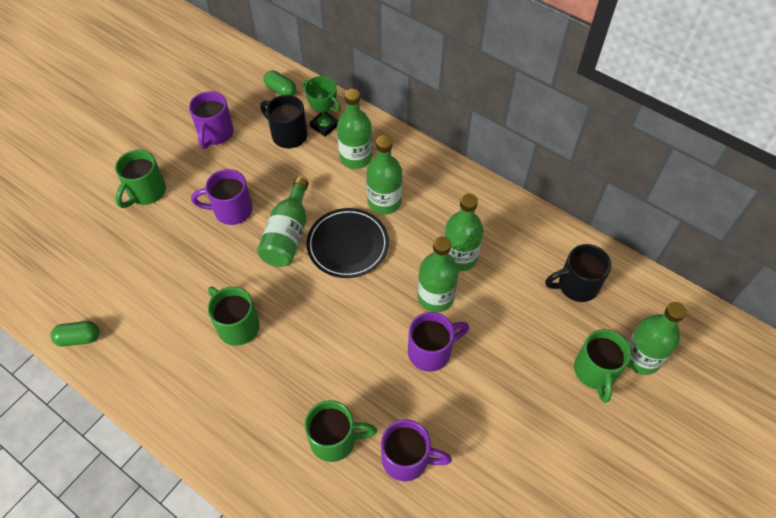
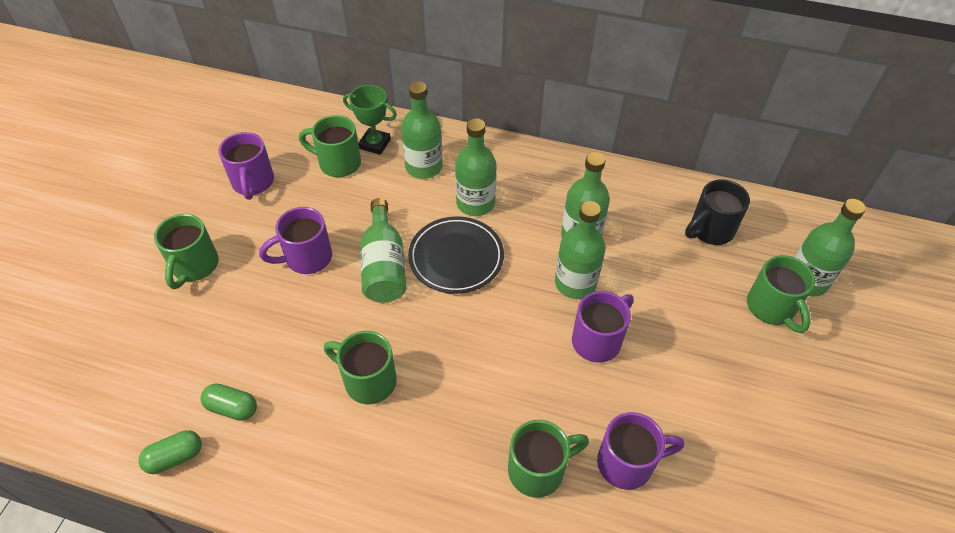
camera: 20 degrees left, 5 degrees down
(281, 90) = (310, 120): green capsule -> green capsule (232, 407)
(288, 135) = (338, 163): black mug -> green mug

